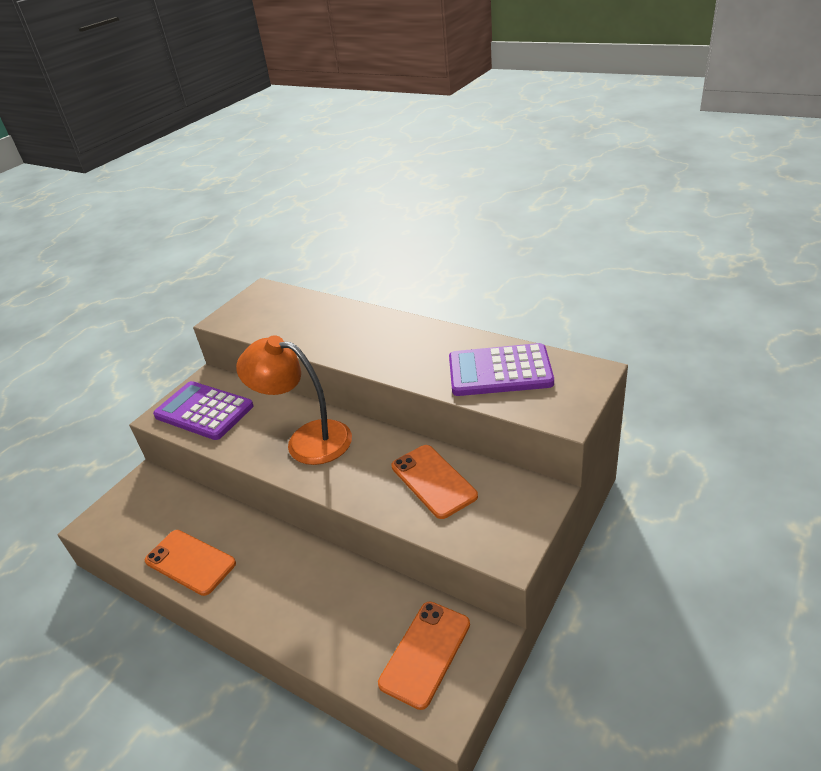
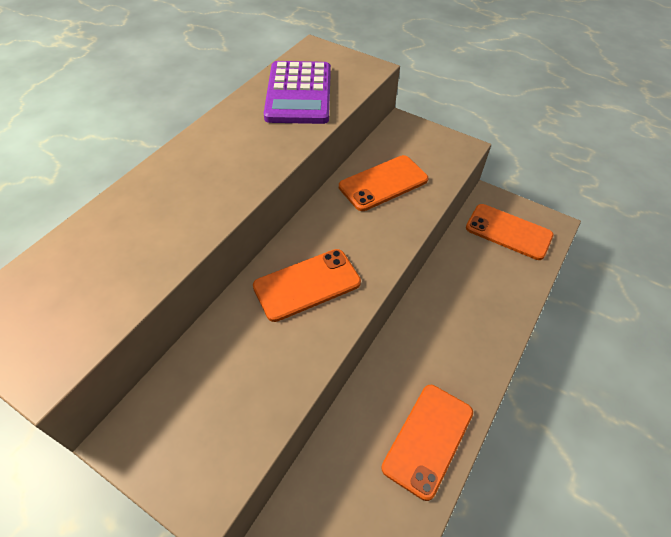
camera: 95 degrees left, 15 degrees up
(204, 411) = (213, 424): purple calculator -> none
(307, 440) = (307, 284): orange lamp -> orange phone

